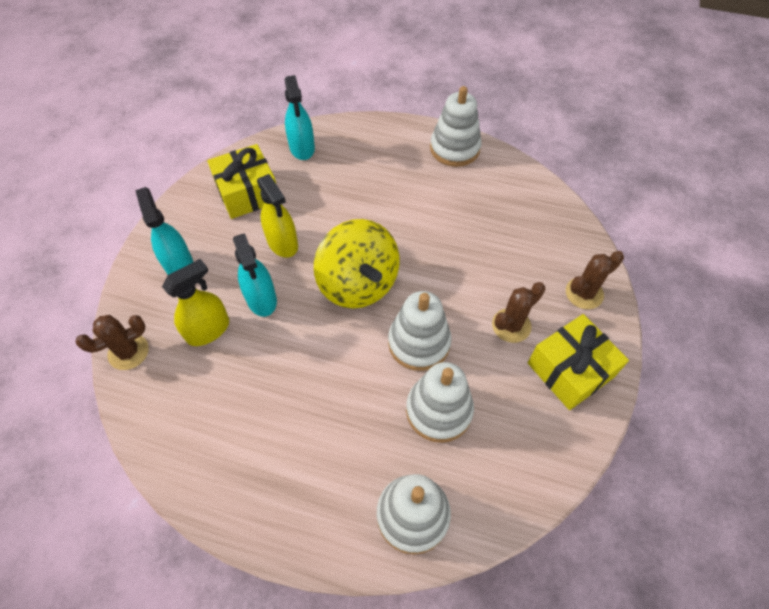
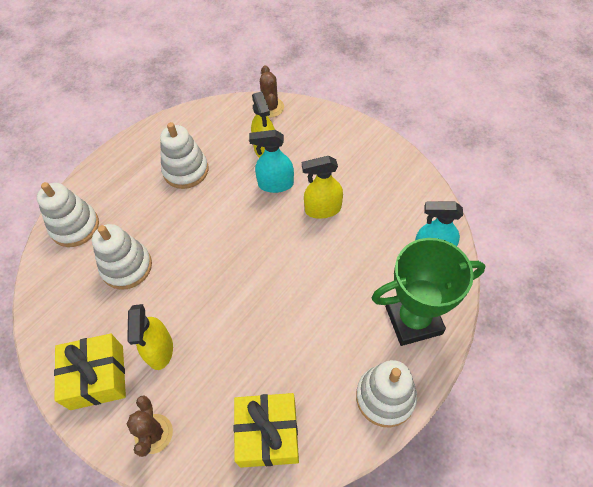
camera: 115 degrees right, 0 degrees up
(179, 265) = (330, 142): turquoise spray bottle -> none
(247, 193) = (388, 197): yellow gift -> yellow gift (268, 434)
(358, 284) = (257, 250): yellow spinning top -> none
(378, 146) = (413, 320): none -> green trophy
(419, 343) = (184, 274): white stacking toy -> white stacking toy (186, 170)
(511, 325) = (159, 350): brown cactus -> yellow spray bottle

